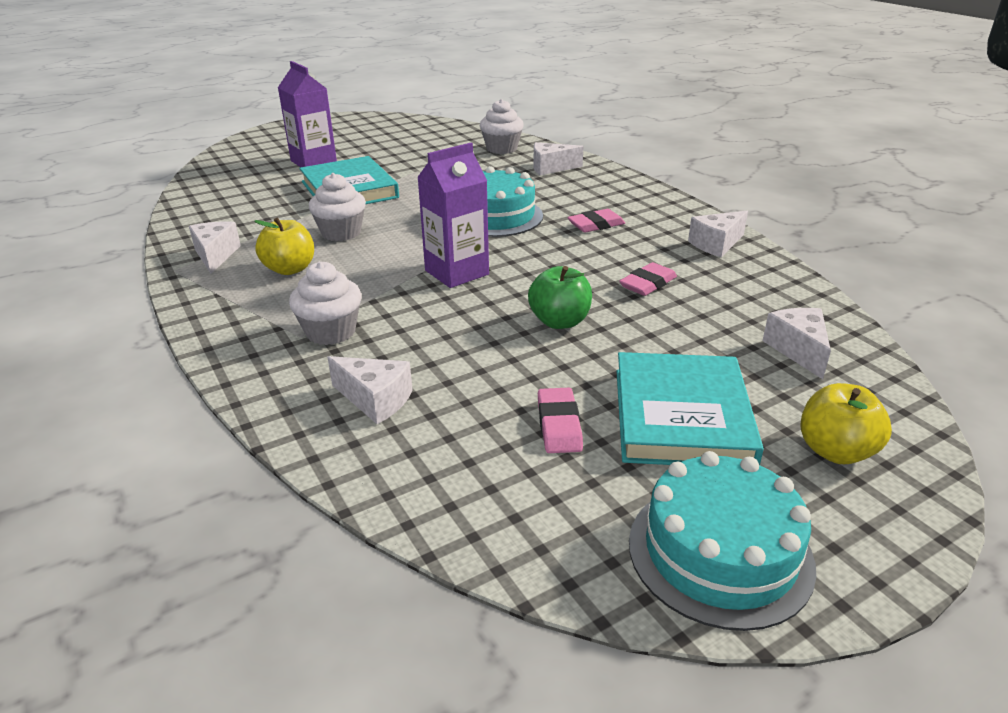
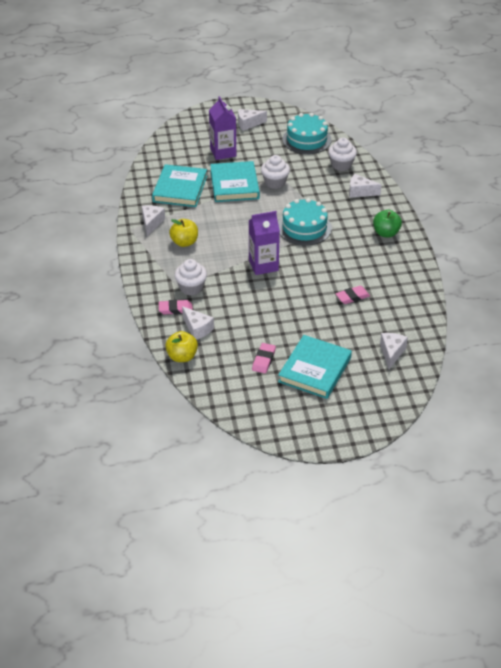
camera: 20 degrees right, 10 degrees up
(256, 207) = (180, 189): none -> turquoise book
(341, 233) = (218, 221): white cupcake -> white cupcake (275, 182)
(559, 321) = (295, 309): green apple -> green apple (386, 233)
(596, 225) = (354, 248): pink eraser -> pink eraser (175, 309)
(716, 244) = (408, 279): white cheese -> white cheese (248, 124)
(719, 552) = (289, 422): turquoise cake -> turquoise cake (306, 140)
(835, 451) = (363, 400): yellow apple -> yellow apple (182, 356)

